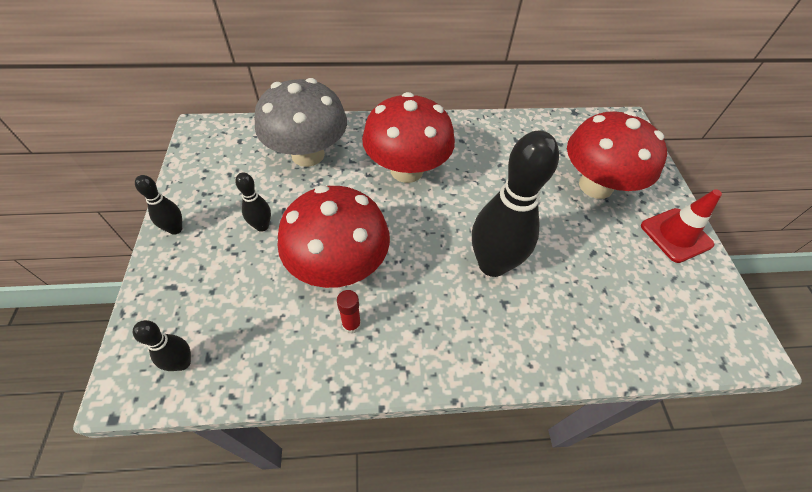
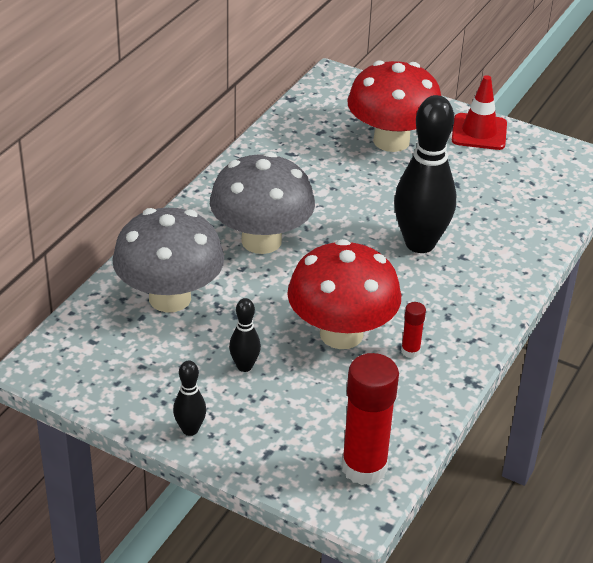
camera: 55 degrees left, 15 degrees down
(182, 363) = (364, 468): black bowling pin -> red glue stick
(406, 170) = (261, 241): red mushroom -> grey mushroom

